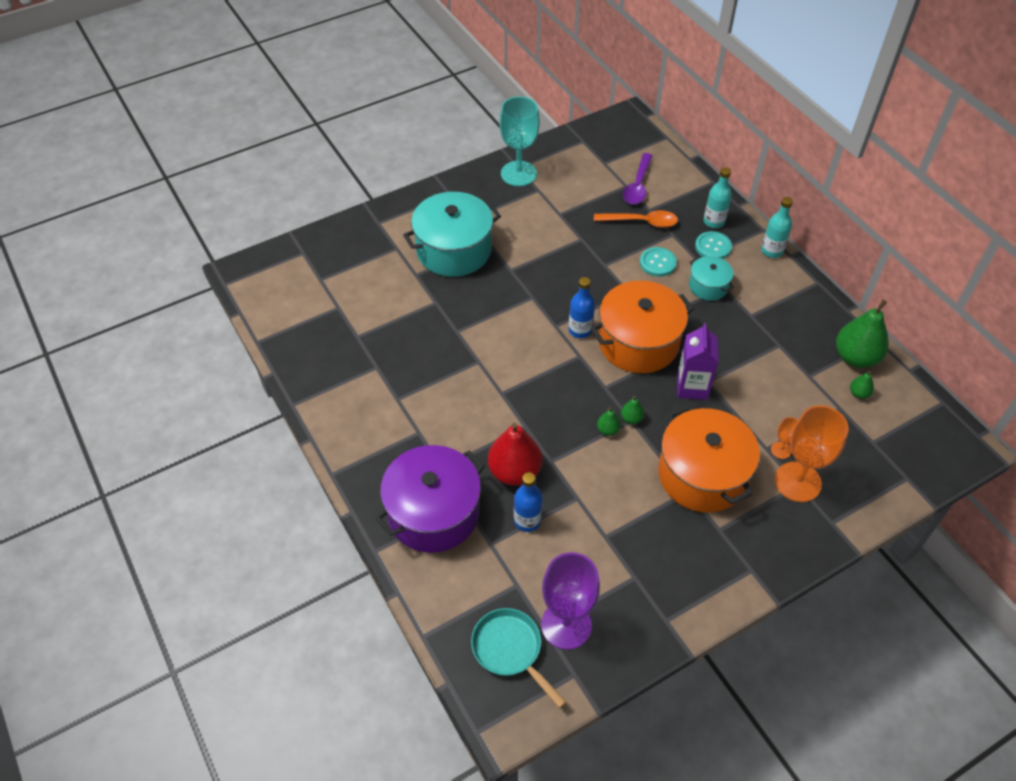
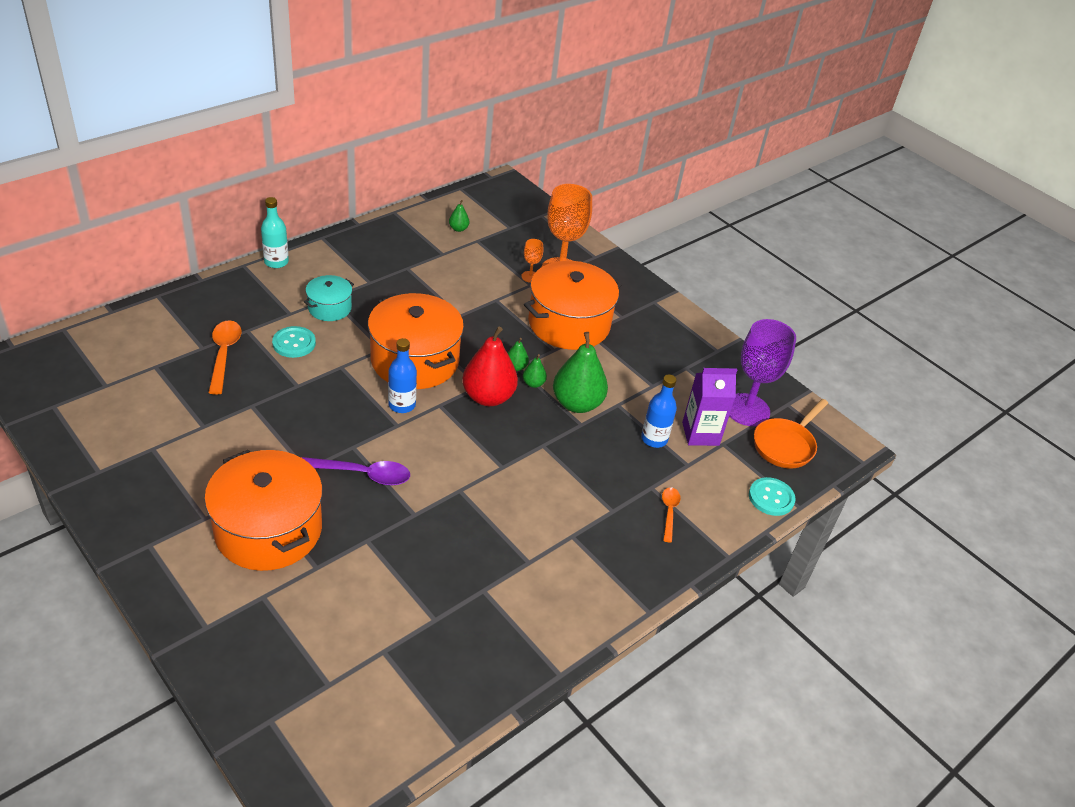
camera: 105 degrees left, 10 degrees down
(433, 513) = (669, 512): purple pot -> orange spoon
(454, 250) = (268, 530): turquoise pot -> orange pot
(510, 650) = (785, 445): turquoise pan -> orange pan
(514, 471) = (601, 451): red pear -> red pear (488, 397)
(518, 173) = (114, 470): turquoise goblet -> none
(638, 185) = (156, 356): purple spoon -> purple spoon (363, 474)
(692, 387) = (468, 325): purple carton -> purple carton (700, 434)
(713, 247) = (269, 301): turquoise button -> turquoise button (771, 498)
(714, 221) = (227, 299): turquoise bottle -> none
(855, 357) = (416, 226): green pear -> green pear (577, 403)

